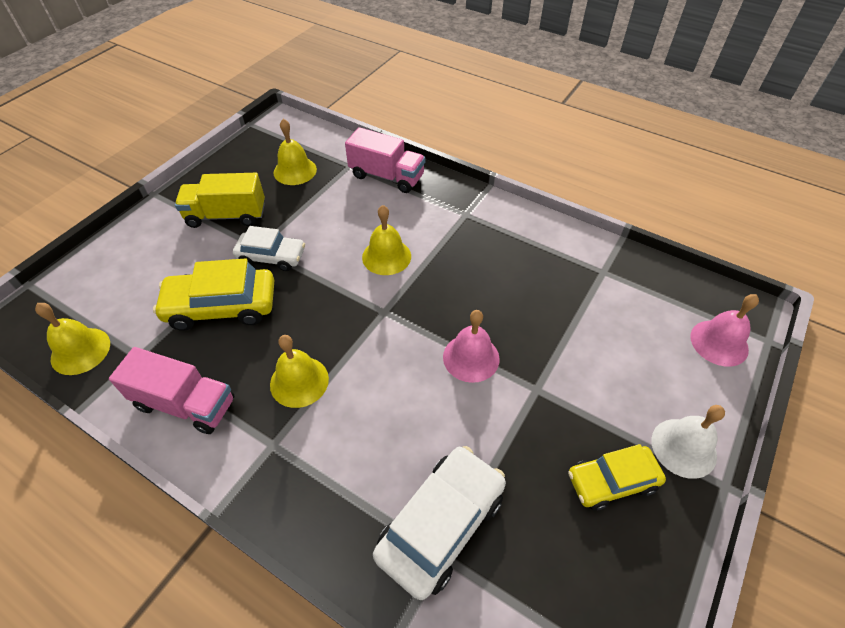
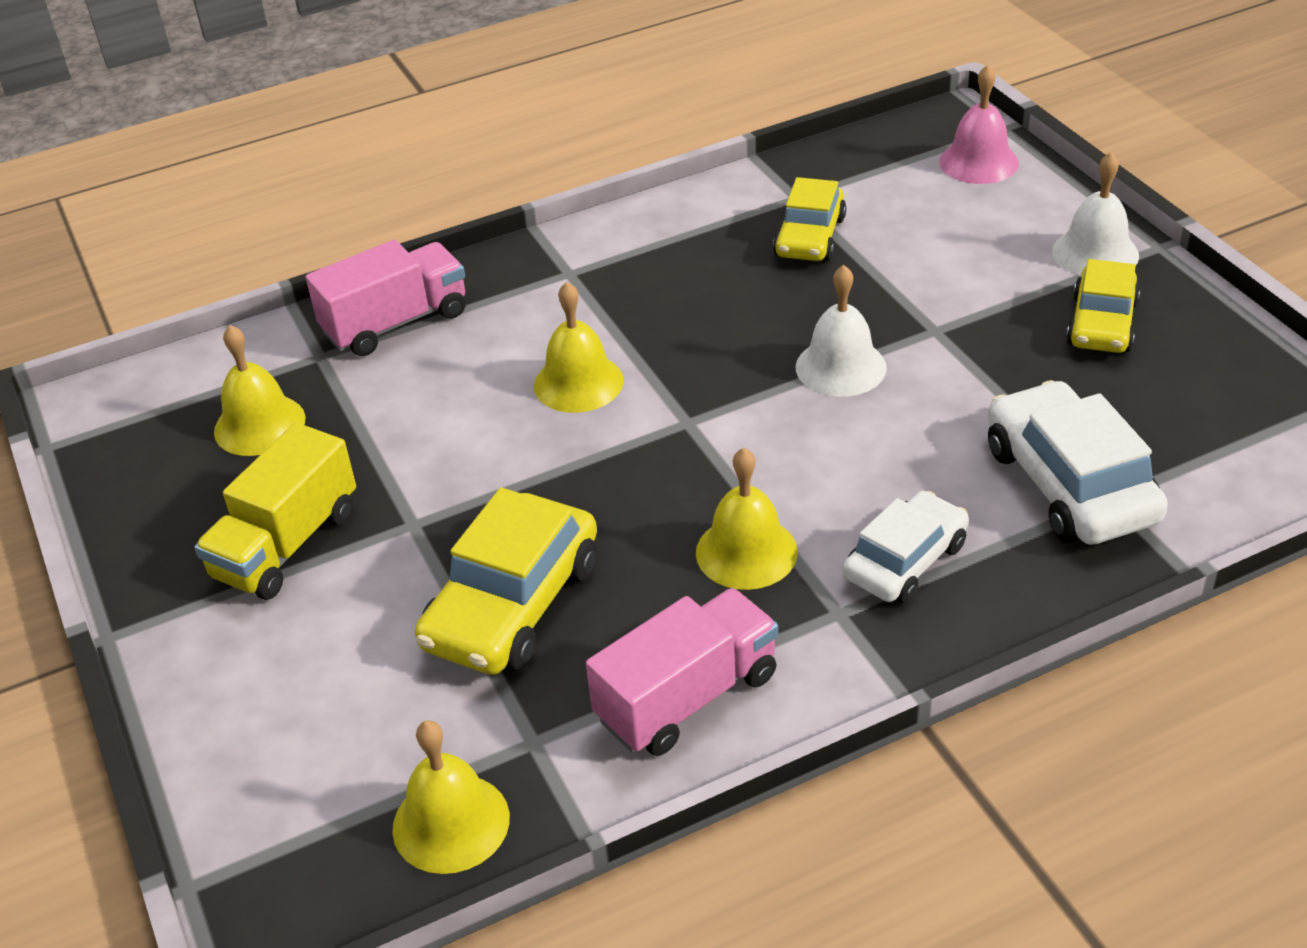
camera: 55 degrees left, 10 degrees down
(271, 257) = (452, 513): white car -> white car (905, 560)
(471, 357) = (840, 367): pink bell -> white bell
(573, 293) = (810, 237): none -> yellow car

